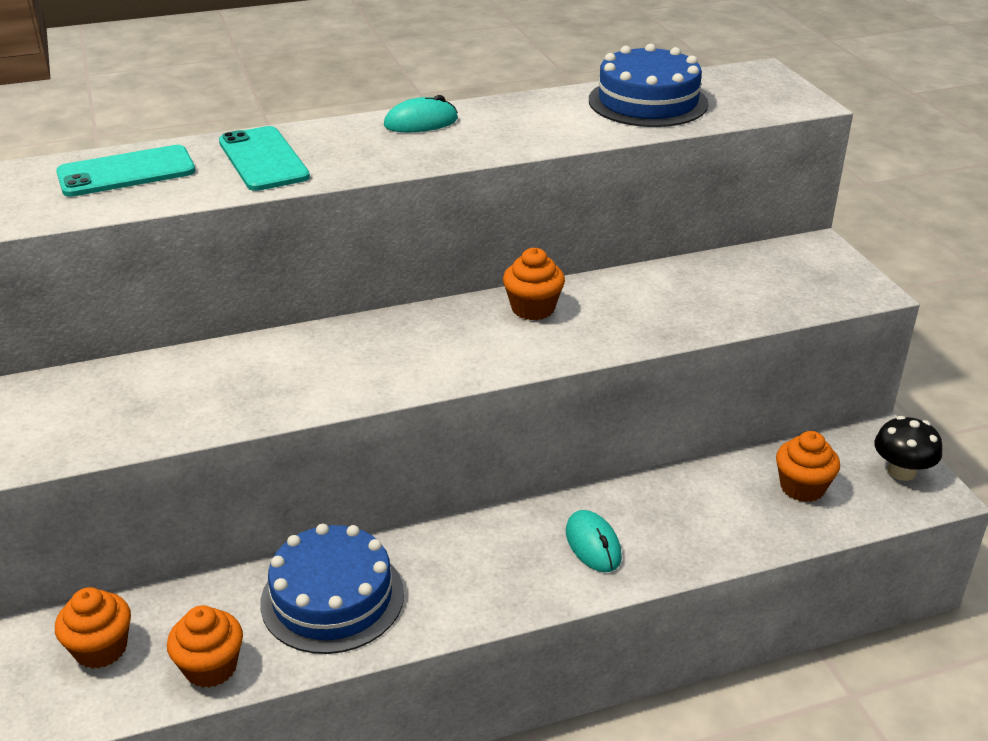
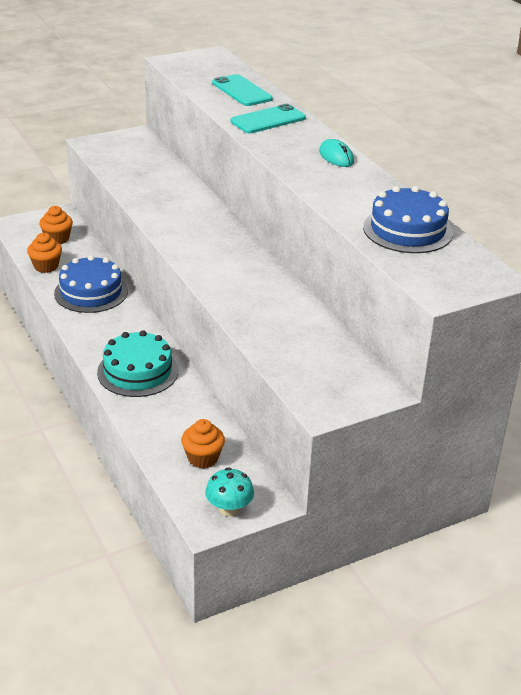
camera: 80 degrees right, 0 degrees up
(533, 308) = (257, 273): orange cupcake -> none
(593, 544) = (138, 371): turquoise mouse -> turquoise cake
(901, 471) = (229, 509): black mushroom -> turquoise mushroom

